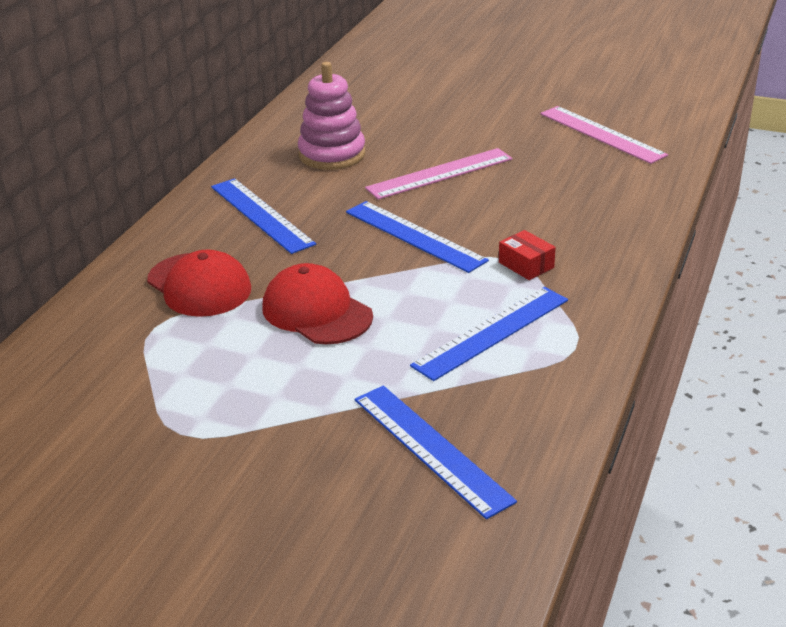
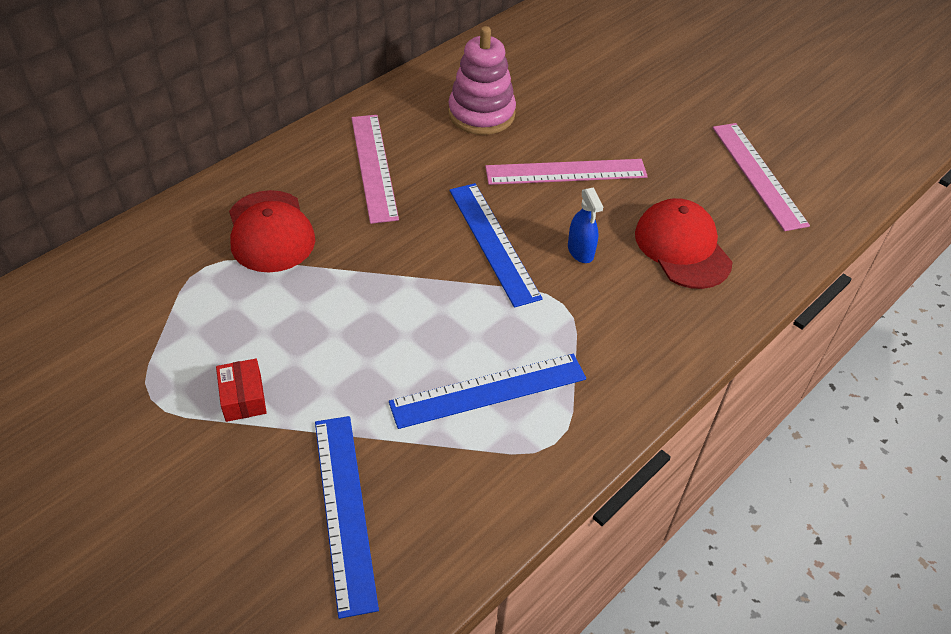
camera: 20 degrees right, 15 degrees up
(261, 215) = (373, 167): blue ruler -> pink ruler
(316, 312) = (349, 302): red cap -> red cap (682, 247)
(495, 221) = (580, 251): none -> blue spray bottle
(526, 265) = (574, 318): red box -> red box (243, 398)

